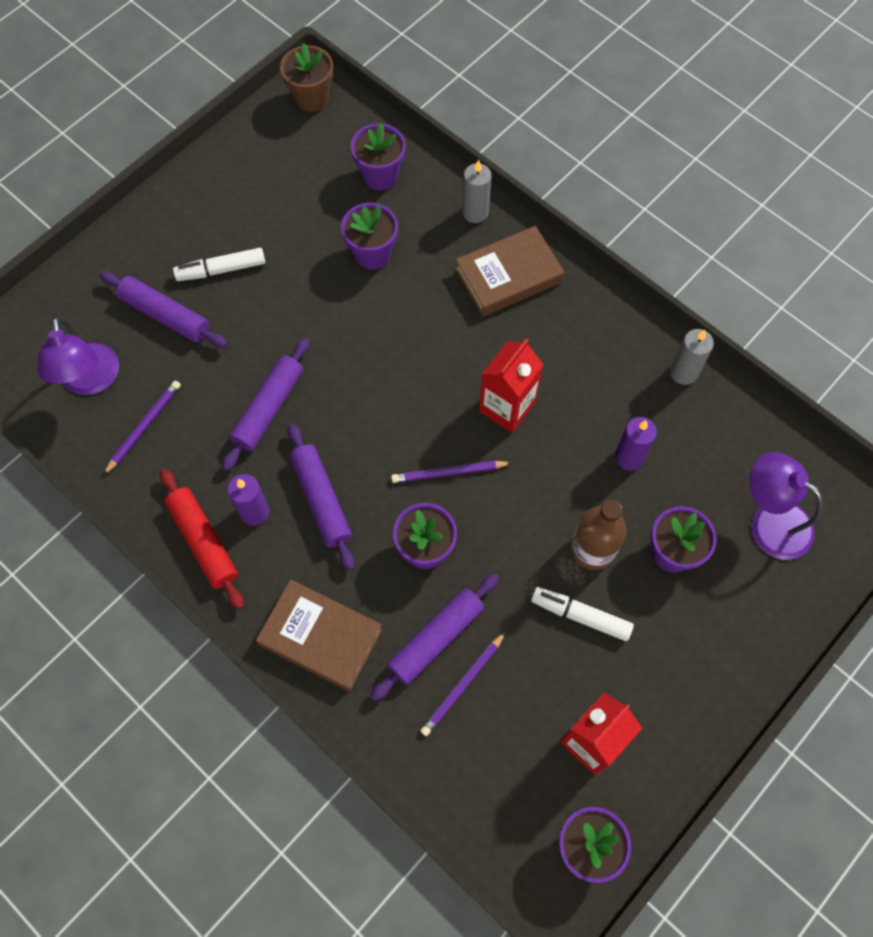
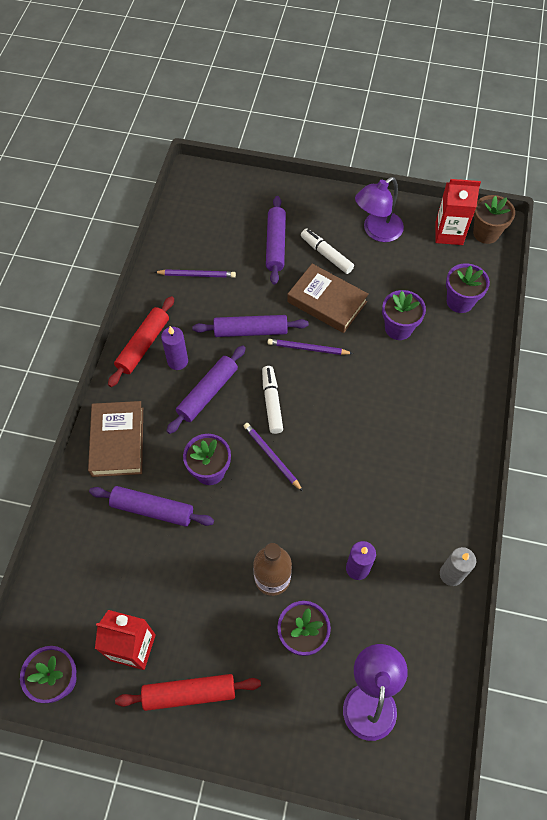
camera: 60 degrees right, 5 degrees down
(90, 381) = (208, 233): purple lamp -> purple lamp (376, 231)
(463, 685) = (130, 542): purple pencil -> purple pencil (308, 348)
(475, 212) = (476, 371): grey candle -> none
(507, 407) = (343, 468): red carton -> red carton (449, 233)
(508, 276) = (443, 417): brown book -> brown book (327, 302)
(580, 616) = (218, 594): white marker -> white marker (271, 402)
(675, 703) = (189, 693): none -> red rolling pin

